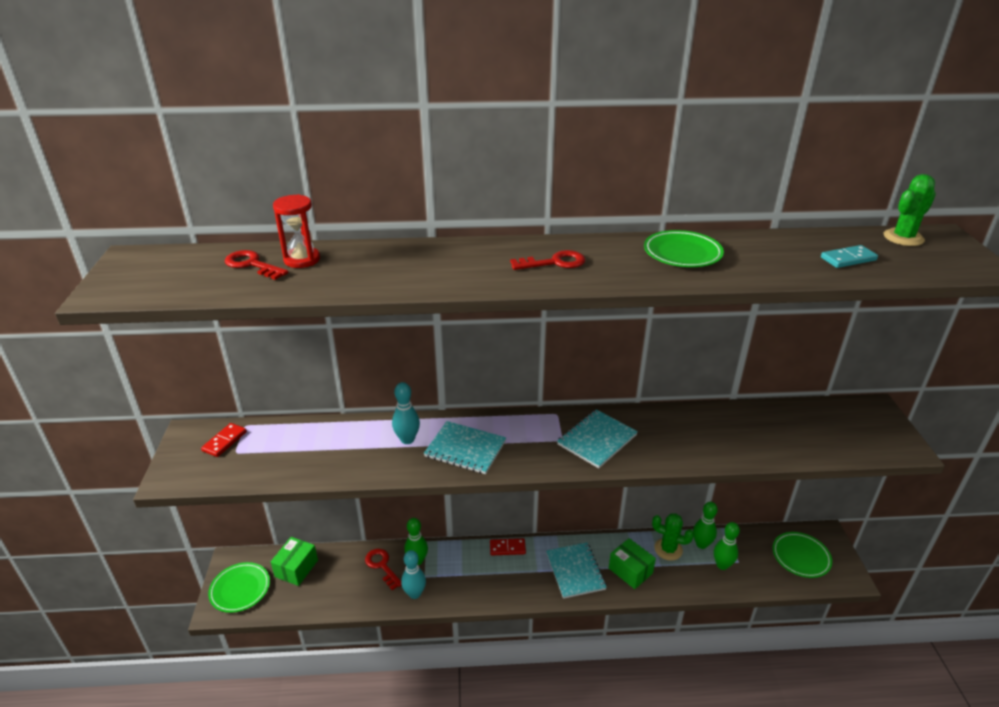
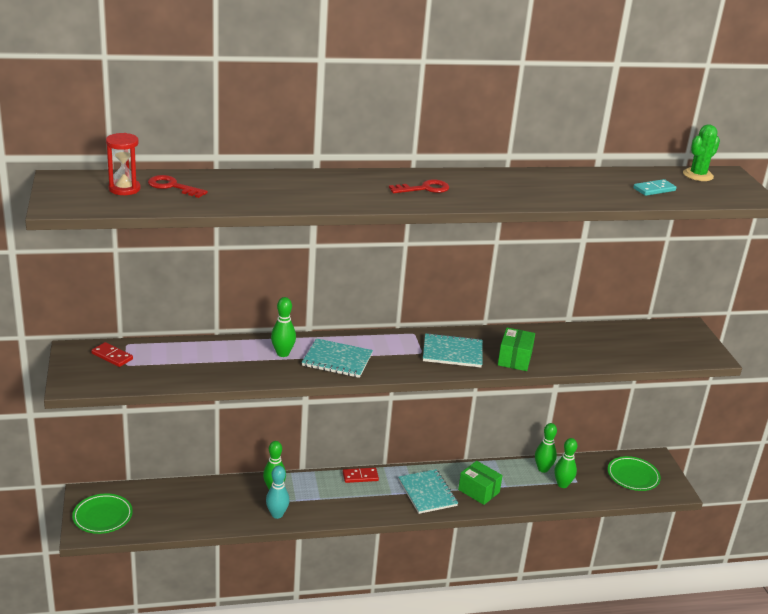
camera: 10 degrees left, 5 degrees down
(224, 441) = (112, 356): red domino -> red domino turned 75 degrees counterclockwise
(296, 568) = (155, 498): green box -> green box (514, 359)
(302, 260) = (213, 183): red hourglass -> red hourglass (124, 189)
(382, 566) = (240, 494): red key -> none
(407, 439) = (283, 353): turquoise bowling pin -> green bowling pin
(597, 440) = (452, 352): turquoise notebook -> turquoise notebook turned 60 degrees clockwise
(668, 549) = (512, 474): green cactus -> none
(682, 253) = (525, 183): green plate -> none

